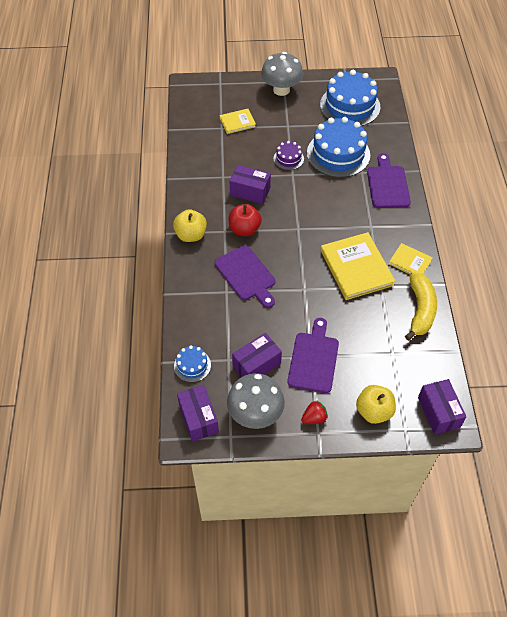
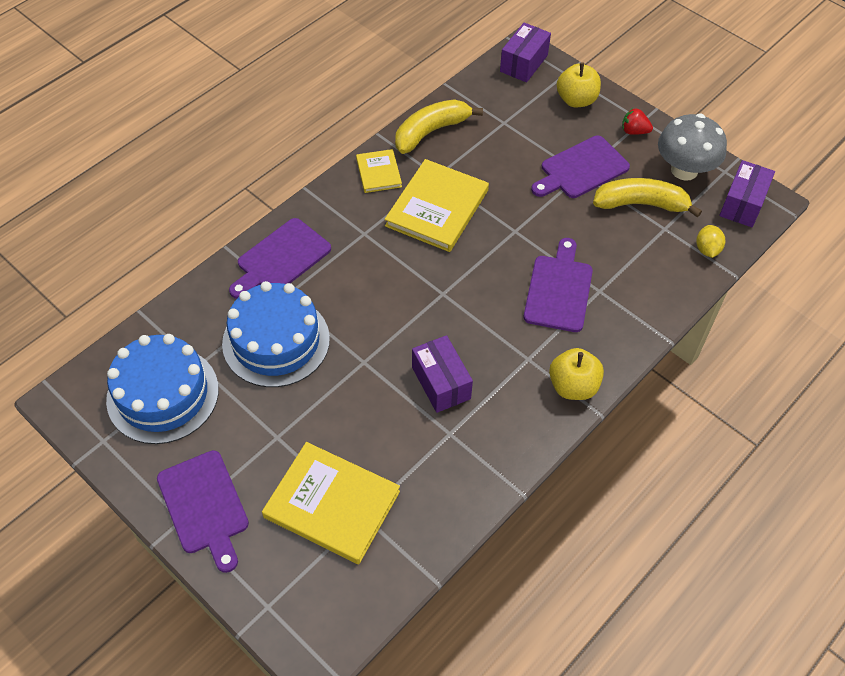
camera: 135 degrees left, 0 degrees up
(192, 365) = (707, 249): blue cake -> yellow lemon
(237, 122) = (332, 504): yellow book -> yellow book, size x1.86
(244, 229) = (502, 341): red apple -> none
(256, 365) = (641, 204): purple box -> yellow banana
(281, 90) = (204, 506): grey mushroom -> purple cutting board
(288, 158) = (340, 387): purple cake -> none

